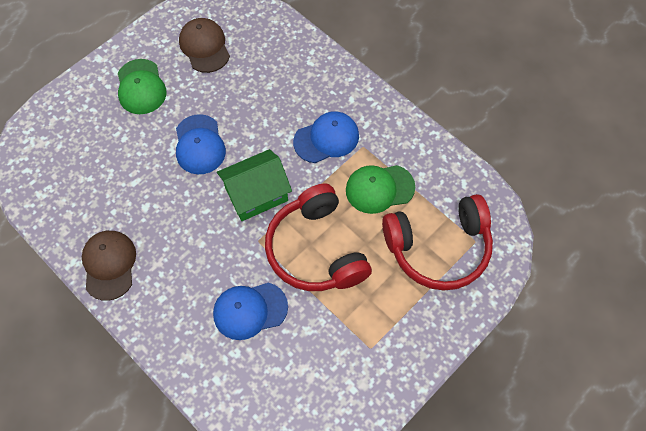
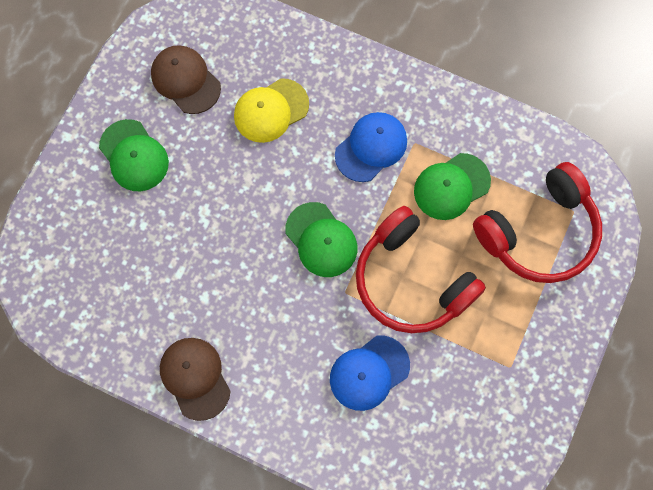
camera: 20 degrees left, 10 degrees up
(199, 145) = (233, 203): blue cap -> none
(256, 194) = (321, 240): green house -> green cap
(259, 87) = (271, 110): none -> yellow cap

